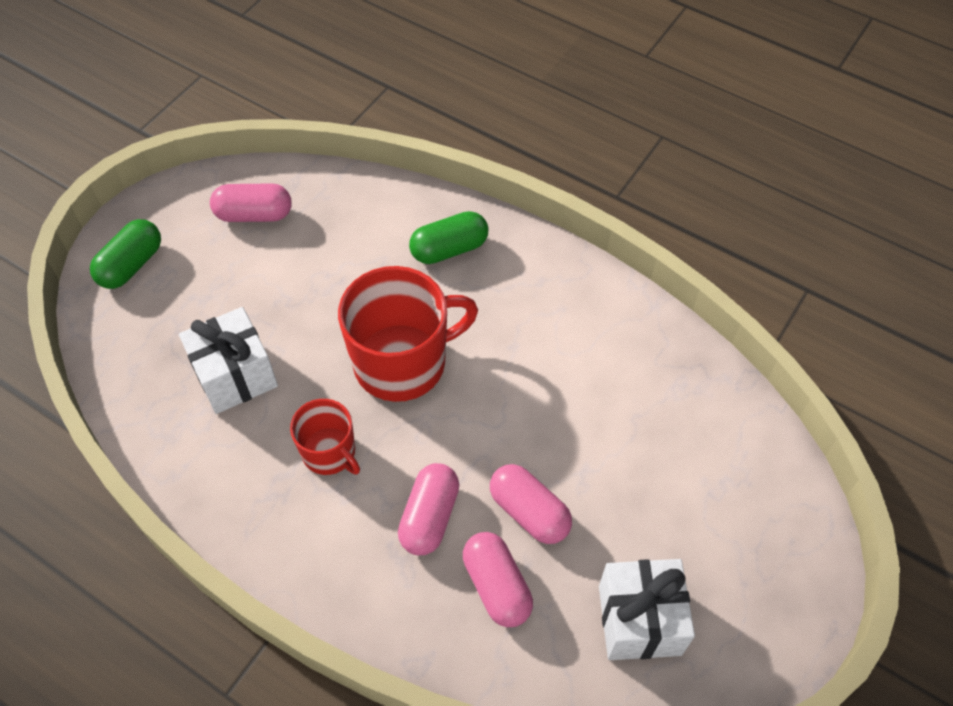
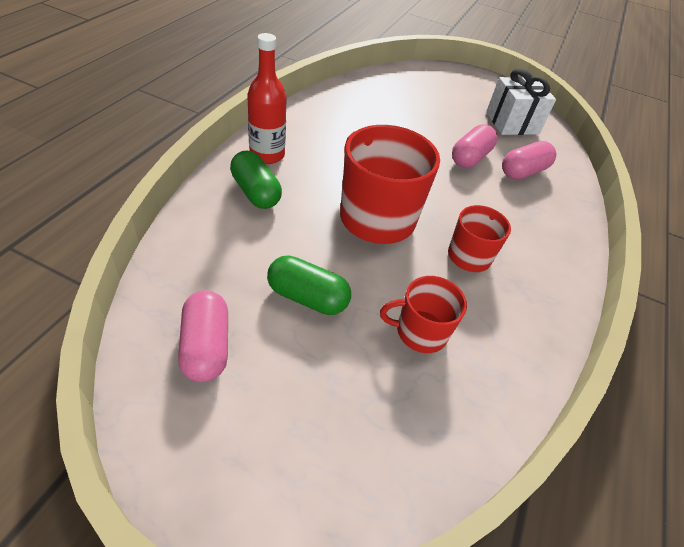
camera: 105 degrees left, 10 degrees down
(131, 265) = (290, 478): green capsule -> green capsule (307, 297)
(235, 376) = (420, 332): white gift -> red mug
(430, 517) = (494, 200): pink capsule -> none
(520, 261) = (267, 155): none -> red bottle

